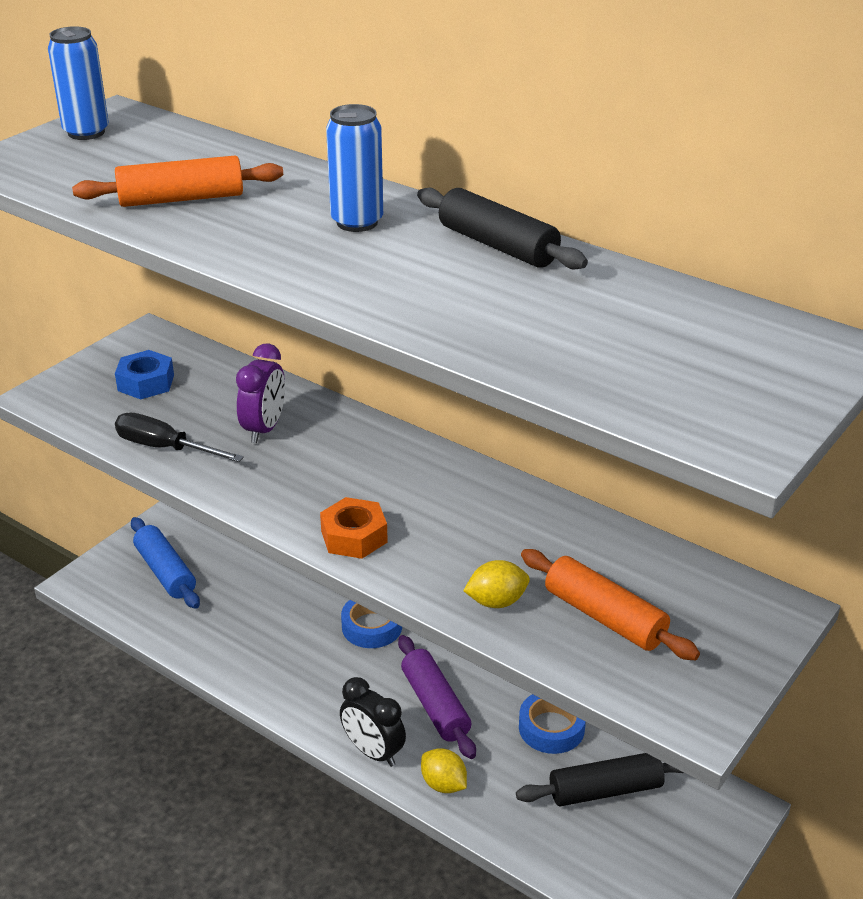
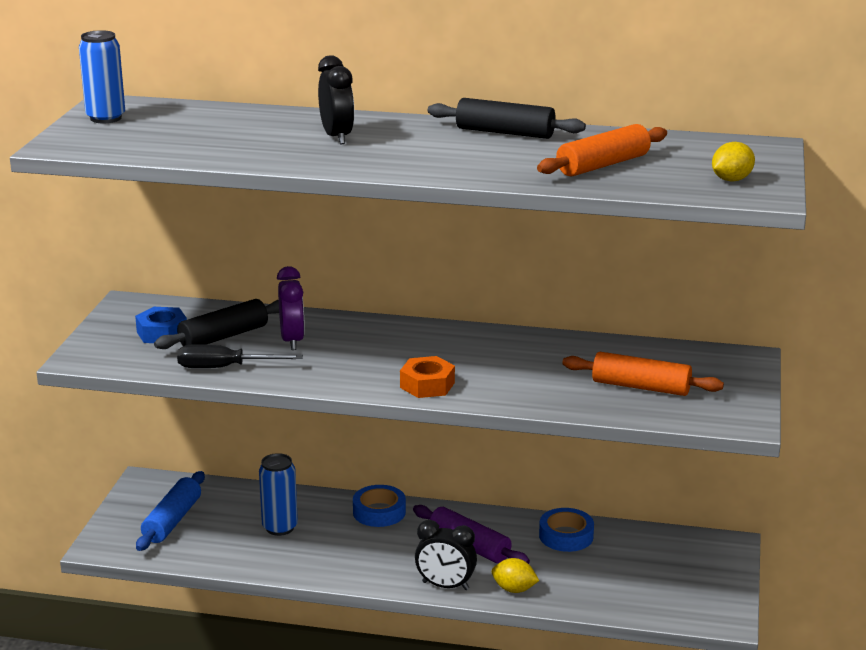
camera: 25 degrees left, 10 degrees down
(165, 572) = (172, 521): blue rolling pin -> blue rolling pin turned 75 degrees clockwise
(181, 199) = (244, 143): orange rolling pin -> orange rolling pin (603, 165)
(292, 210) = (337, 137): none -> black clock
(357, 222) = (392, 136): blue can -> blue can (280, 527)
(496, 601) = (562, 396): yellow lemon -> yellow lemon (731, 180)
(605, 790) = (632, 560): black rolling pin -> black rolling pin (223, 336)

